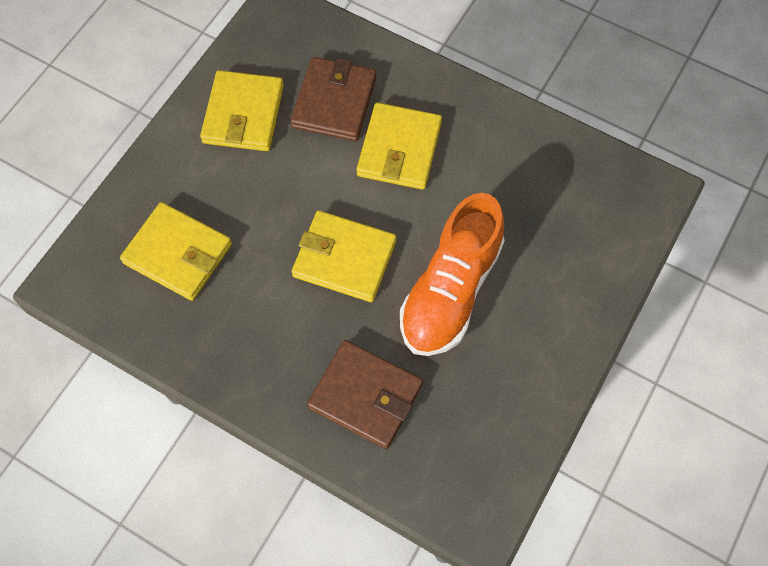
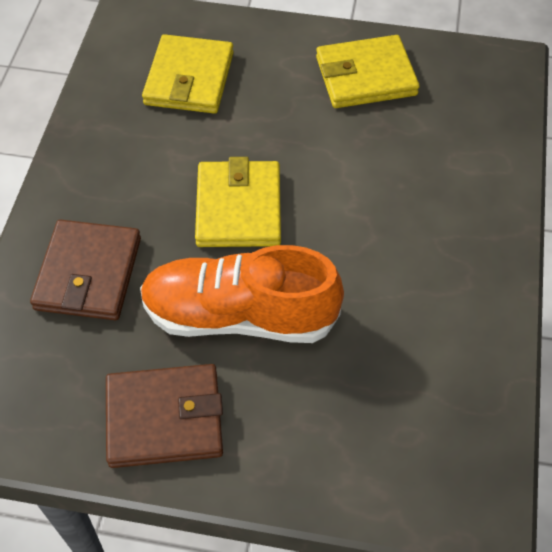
camera: 70 degrees right, 10 degrees down
(334, 102) = (421, 143): brown wallet -> brown wallet (164, 418)
(399, 149) = (394, 216): yellow wallet -> none

